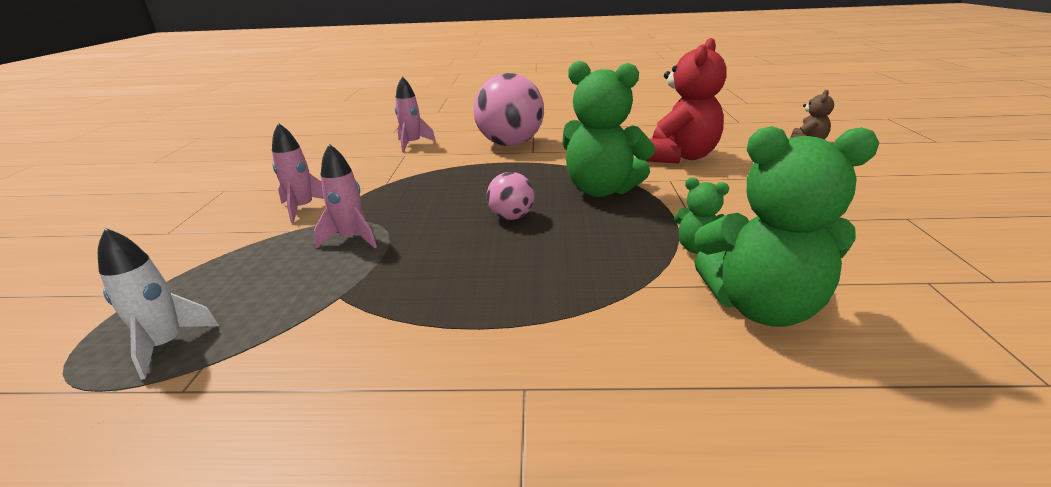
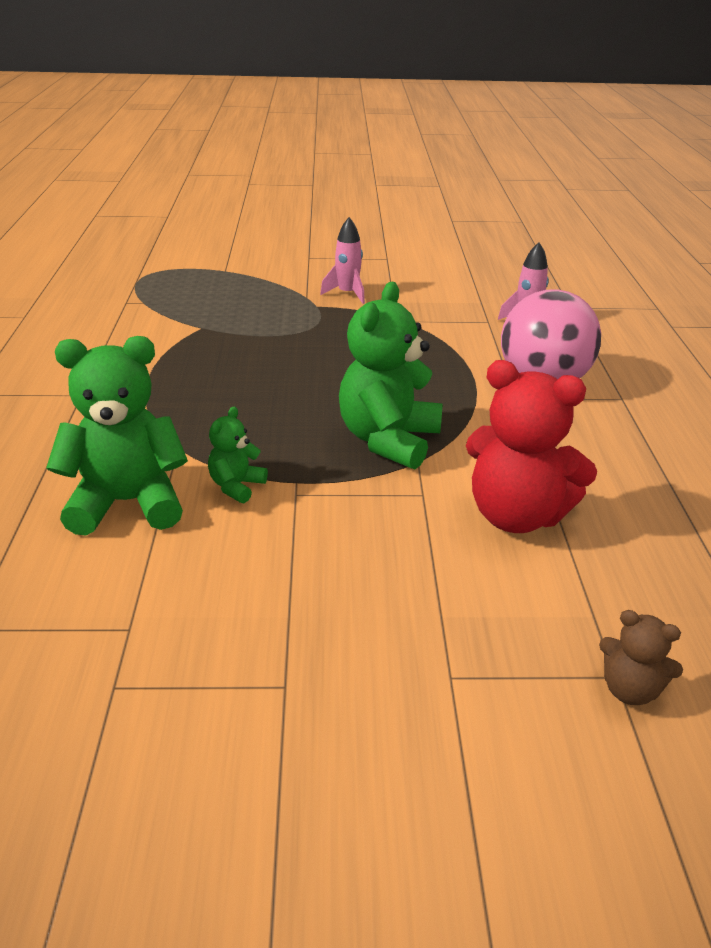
camera: 85 degrees right, 5 degrees up
(167, 345) = (167, 289): white rocket -> none
(352, 238) = (288, 320): pink rocket -> none
(511, 217) = (320, 386): pink ball -> none
(761, 306) = (127, 503): green teddy bear -> green teddy bear turned 75 degrees clockwise

